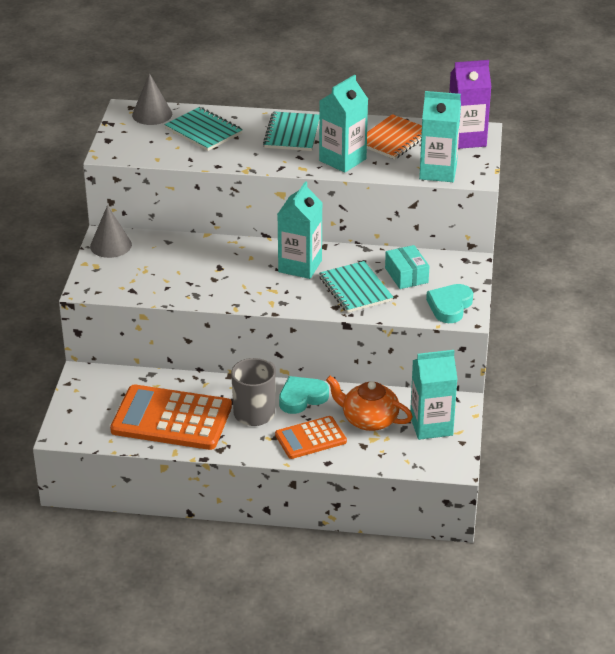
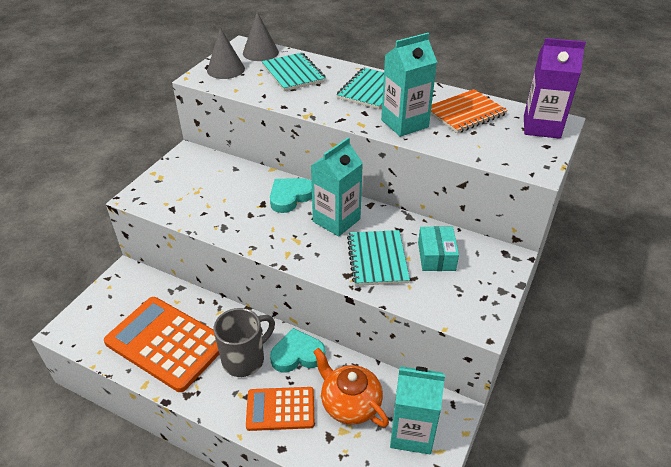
camera: 20 degrees right, 5 degrees up
(111, 245) = (186, 161): grey cone -> grey cone (226, 69)
(438, 172) = (497, 155): turquoise carton -> none
(450, 306) = (468, 306): turquoise heart -> turquoise heart (290, 197)

